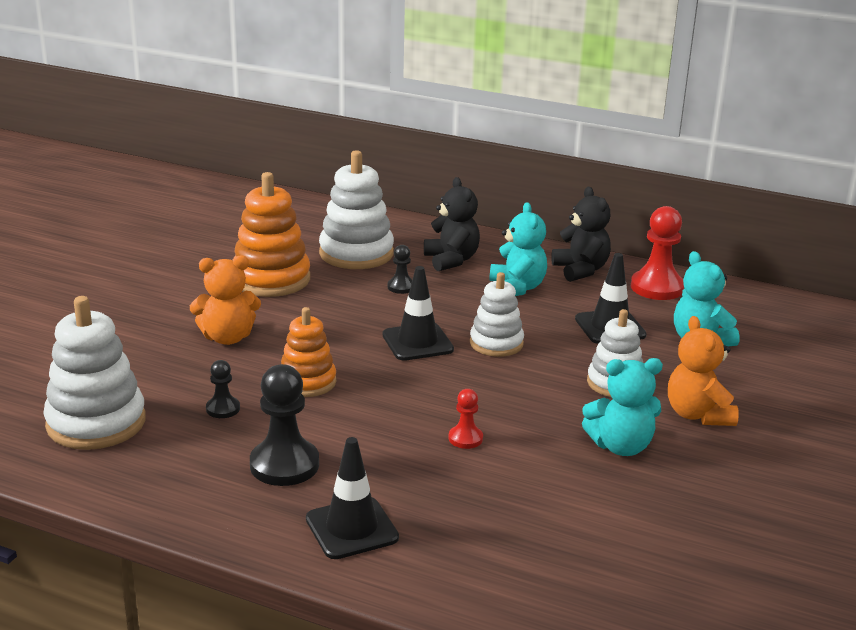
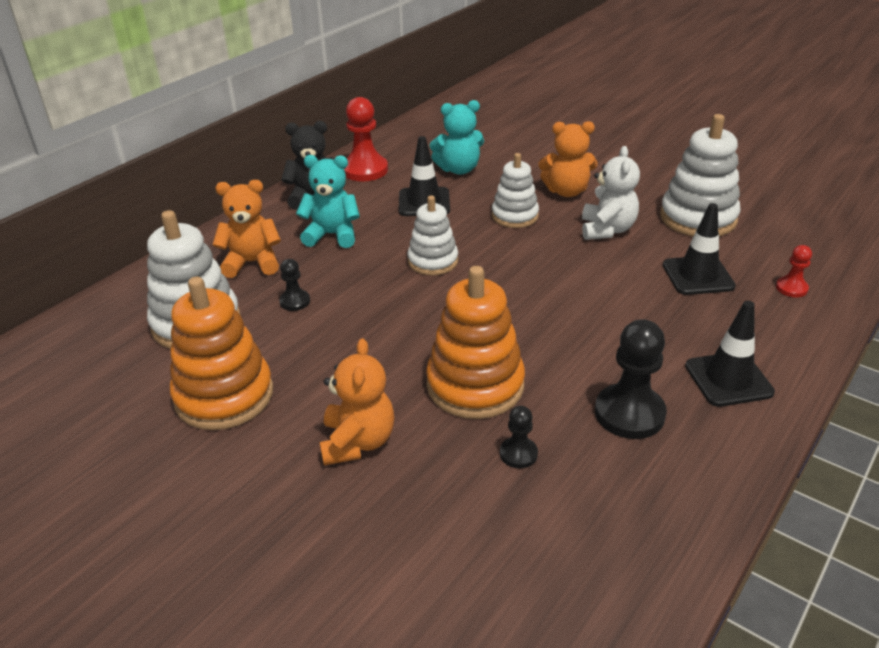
camera: 75 degrees left, 10 degrees up
(96, 423) = (533, 573): white stacking toy -> white stacking toy (698, 218)
(307, 382) = (475, 385): orange stacking toy -> orange stacking toy, size x1.58
(417, 342) = (416, 305): black traffic cone -> black traffic cone (698, 276)
(451, 260) = (252, 263): black teddy bear -> orange teddy bear
(465, 438) = (590, 300): red pawn -> red pawn (791, 288)
(620, 446) = (607, 230): turquoise teddy bear -> white teddy bear

